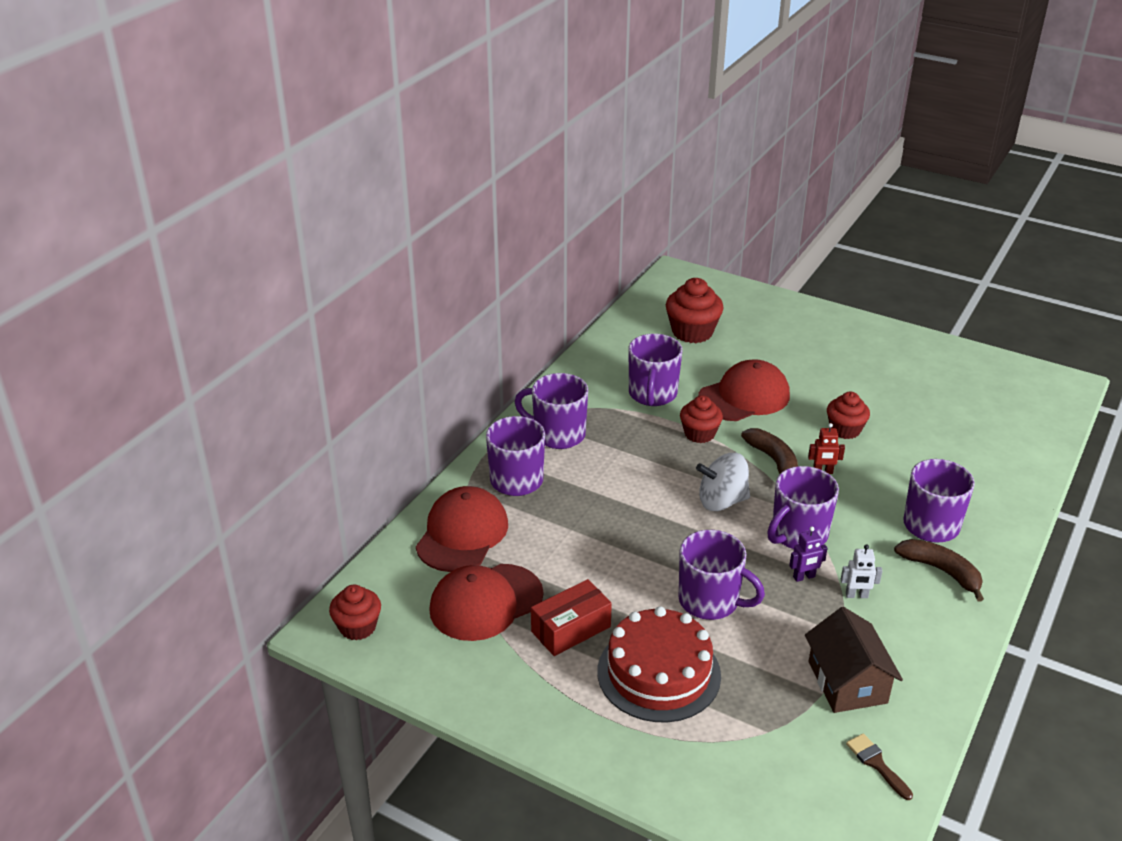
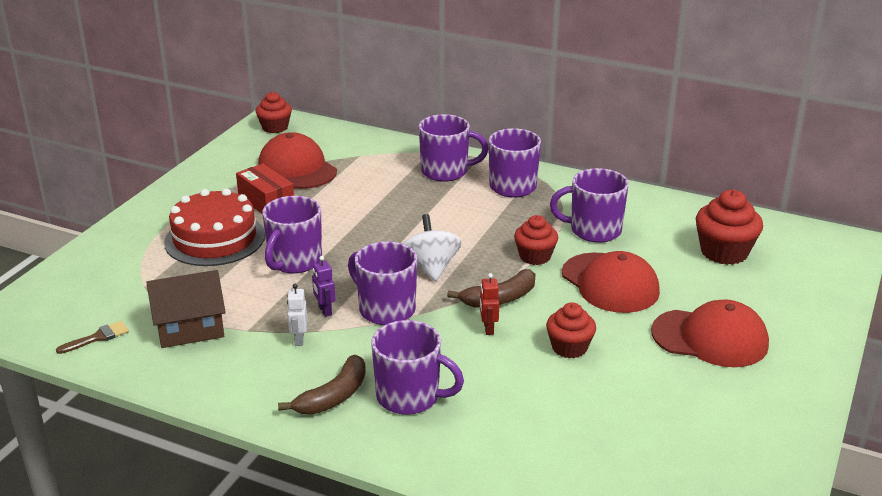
camera: 85 degrees right, 5 degrees down
(462, 534) = (374, 154): red cap -> red cap (710, 338)

